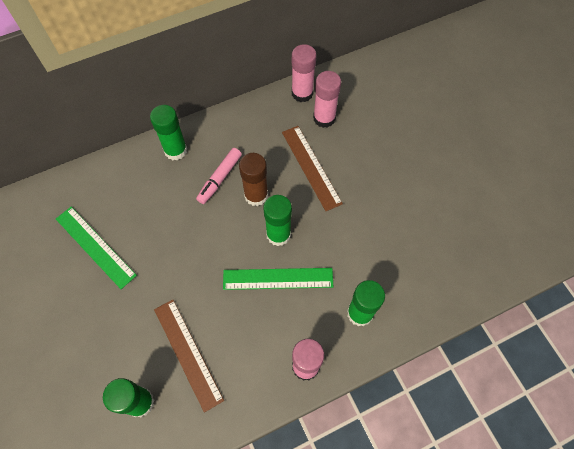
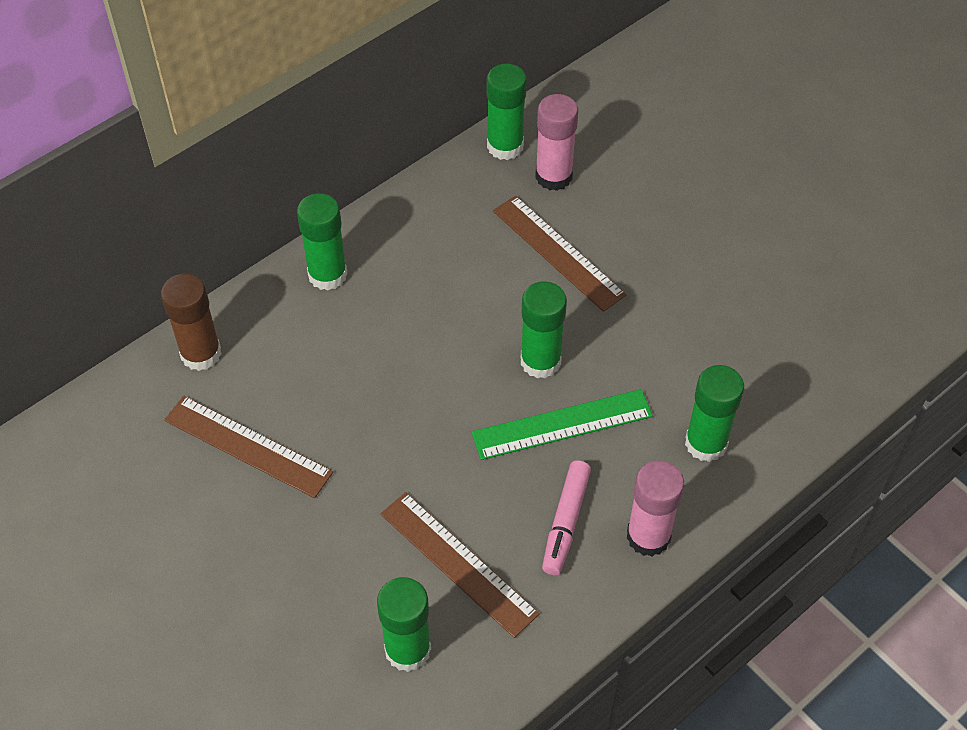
camera: 15 degrees left, 10 degrees down
(95, 246) = (248, 446): green ruler -> brown ruler
(219, 178) = (416, 301): pink marker -> pink marker (565, 522)
(256, 195) = (484, 312): brown glue stick -> brown glue stick (201, 353)
(302, 93) = (505, 146): pink glue stick -> green glue stick

